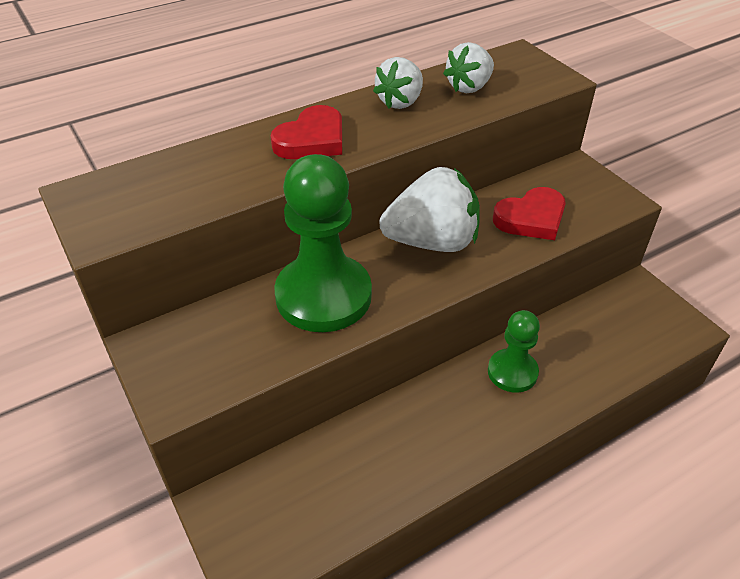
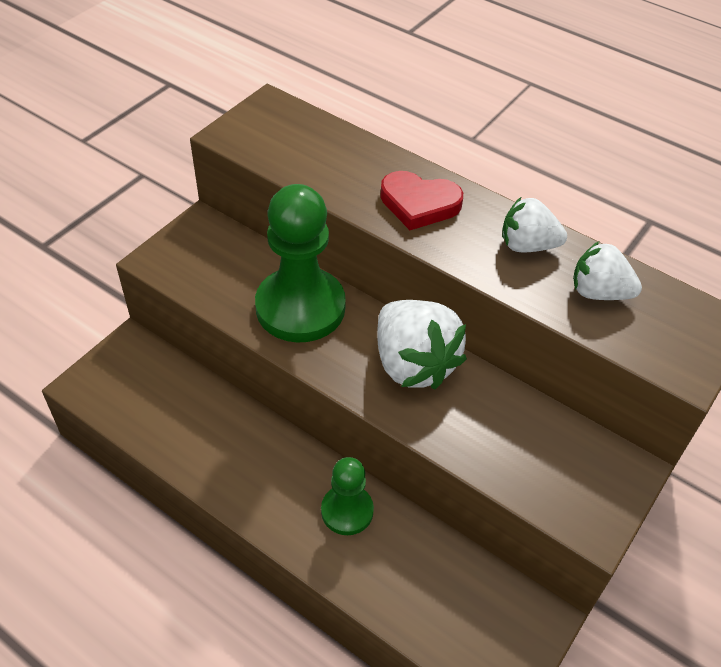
camera: 65 degrees right, 5 degrees up
(531, 218) = (501, 440): red heart -> none

